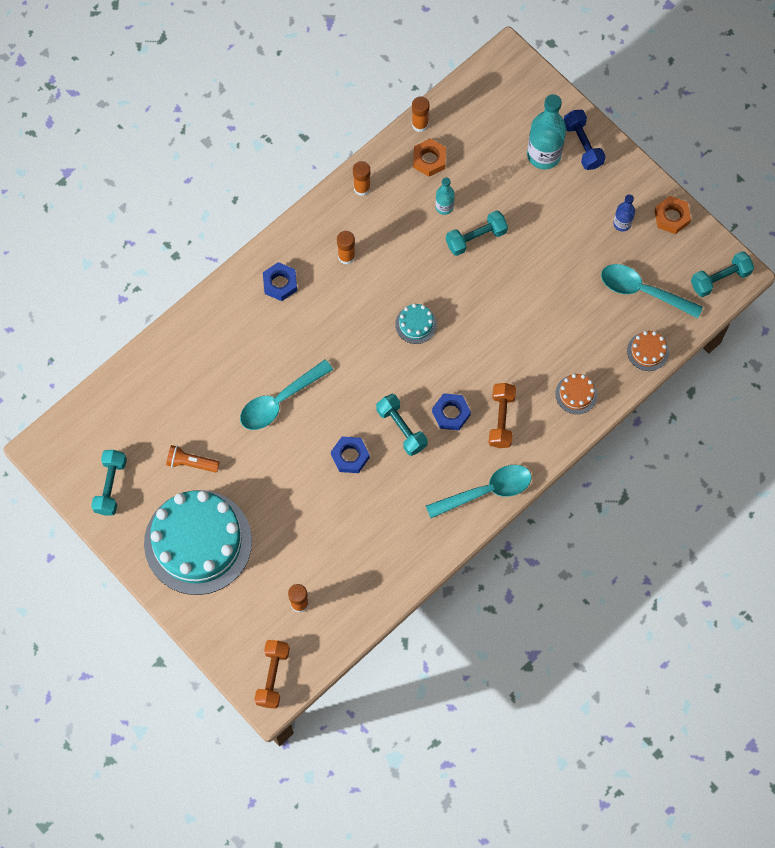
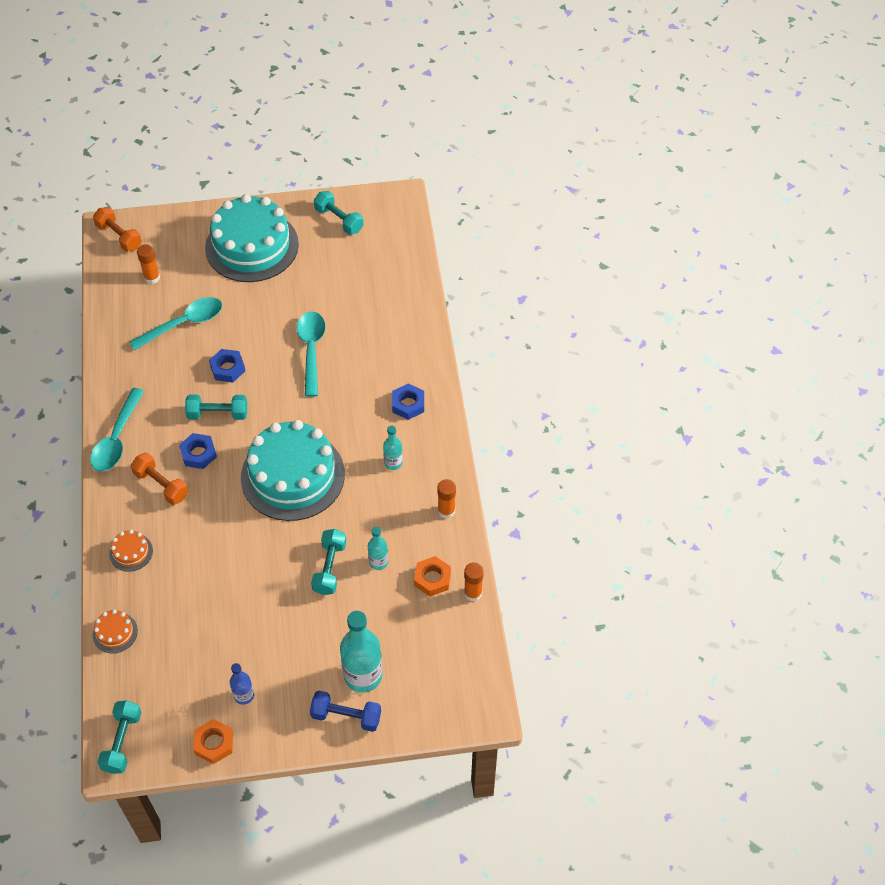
camera: 125 degrees right, 15 degrees down
(191, 463) = (313, 272): orange flashlight -> none
(346, 256) = (393, 463): orange glue stick -> turquoise bottle
(416, 324) = (292, 475): turquoise cake -> turquoise cake, size x2.50
(642, 291) = (169, 667): turquoise spoon -> turquoise spoon (184, 323)

